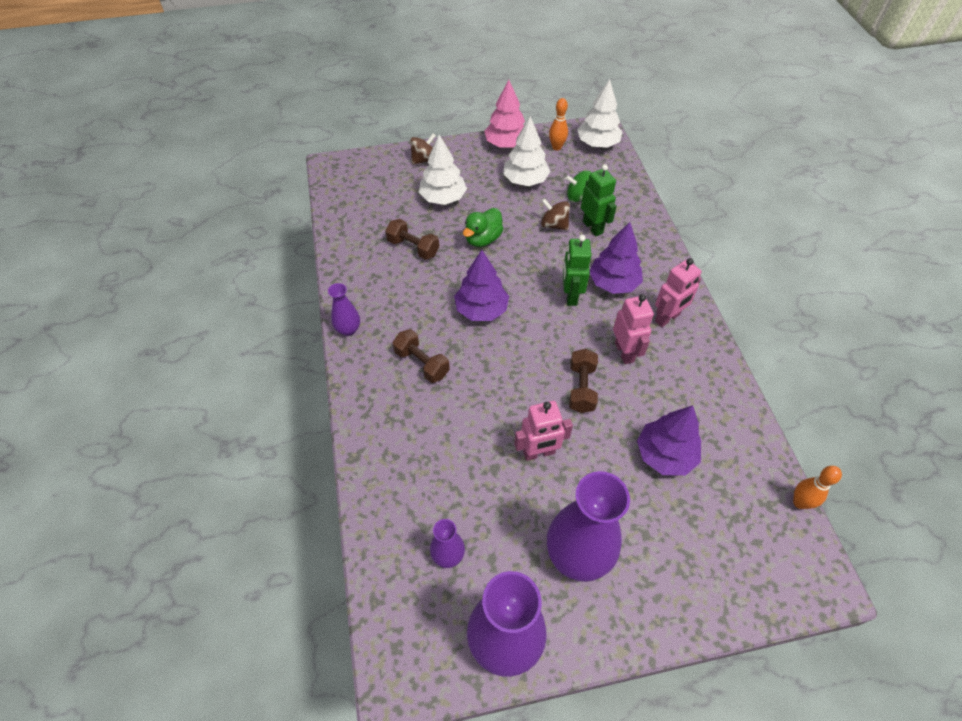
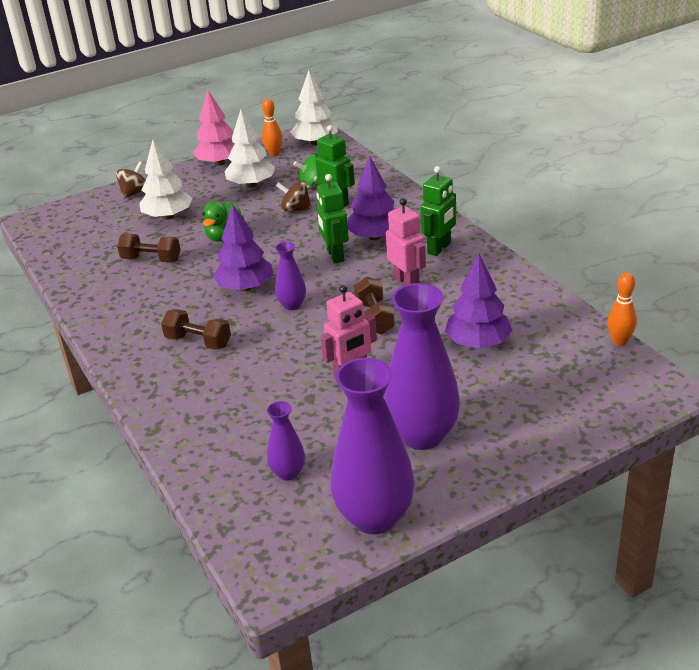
camera: 15 degrees left, 20 degrees down
(348, 329) = (105, 336): purple vase -> purple vase (292, 305)
(667, 318) = (439, 248): pink robot -> green robot

